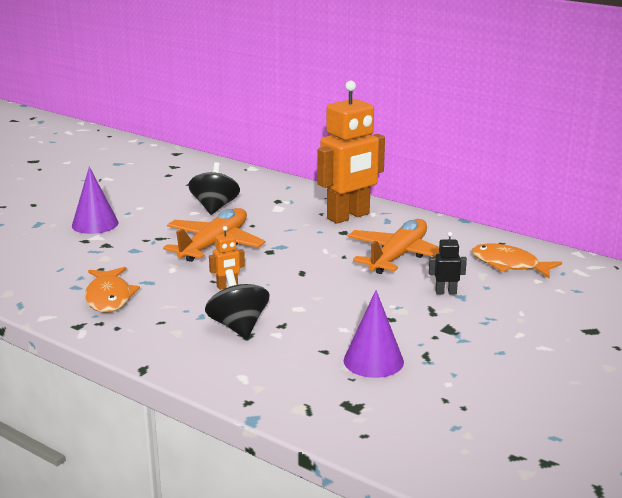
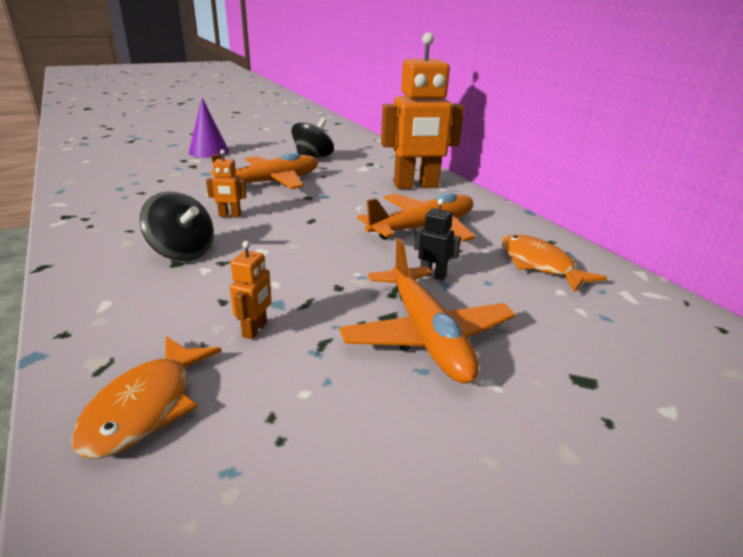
camera: 25 degrees right, 5 degrees up
(109, 297) = (127, 201): orange fish -> orange fish (146, 407)
(238, 326) = (182, 252): black spinning top -> black spinning top turned 120 degrees clockwise
(373, 361) = (255, 330): purple cone -> orange robot
(483, 332) = (427, 335): none -> orange plane

